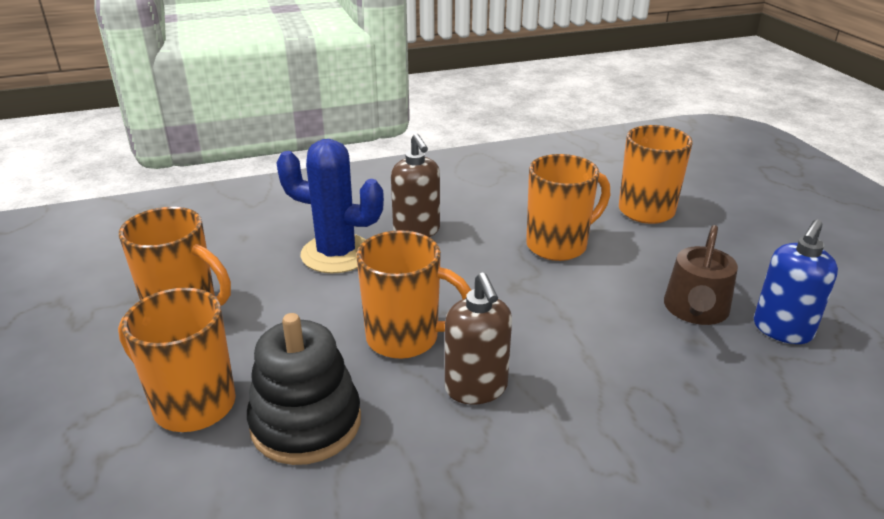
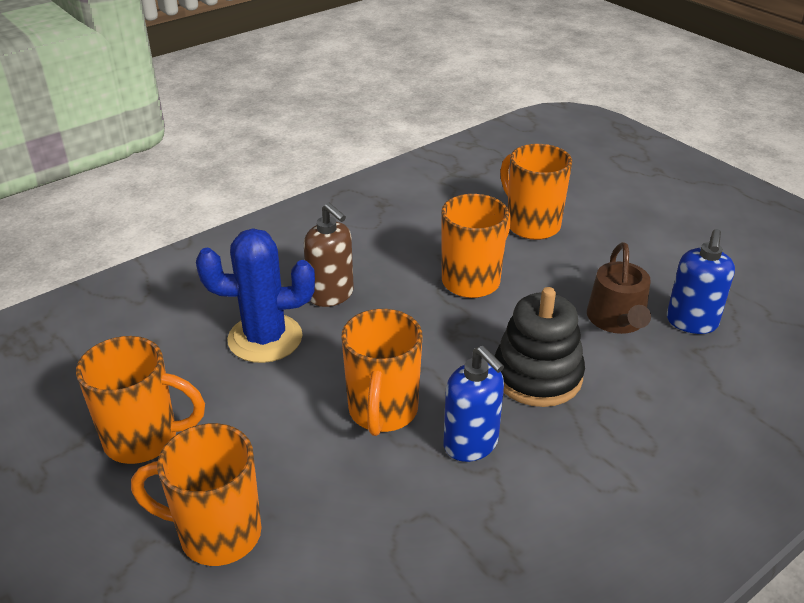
camera: 20 degrees left, 5 degrees up
(306, 423) = (338, 520): black stacking toy -> black stacking toy (537, 376)
(405, 338) = (382, 412): orange mug -> orange mug turned 105 degrees clockwise
(476, 388) = (471, 444): brown soap dispenser -> blue soap dispenser

